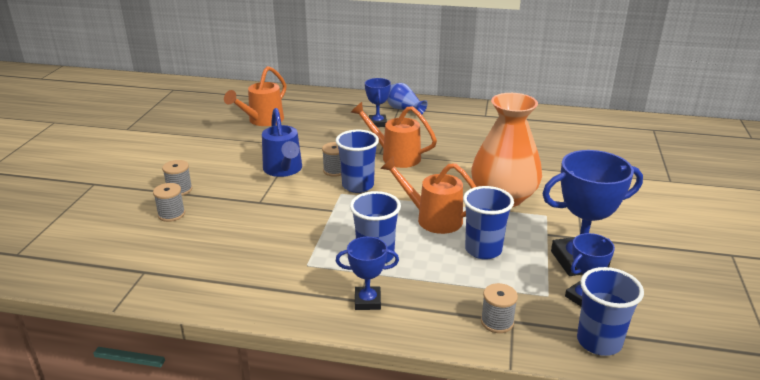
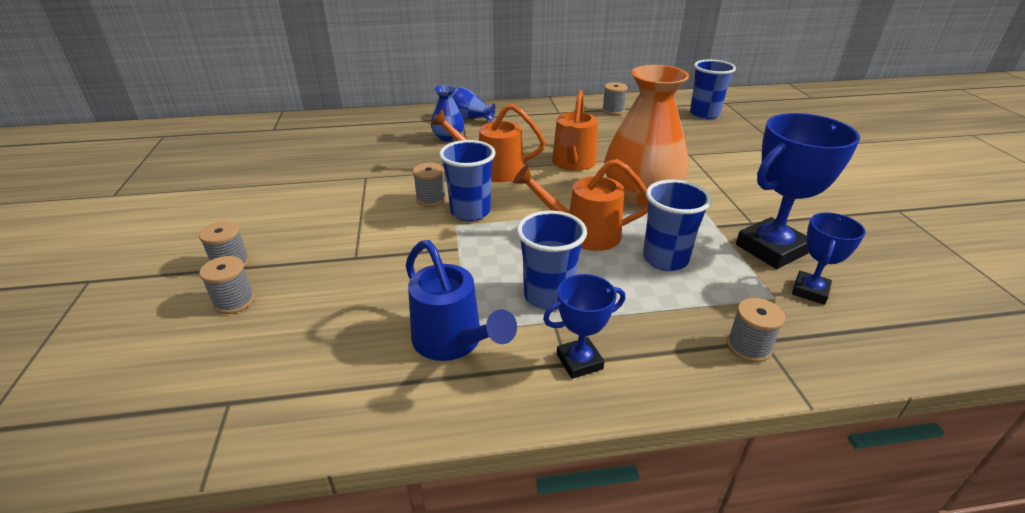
camera: 20 degrees left, 5 degrees up
(262, 120) = (305, 155): orange watering can -> orange watering can (573, 164)
(283, 170) = (365, 210): blue watering can -> blue watering can (453, 342)
(377, 123) = (448, 137): blue trophy -> blue vase
(536, 121) = (613, 110): none -> grey spool
(599, 342) = (870, 341): blue cup -> blue cup (704, 114)

